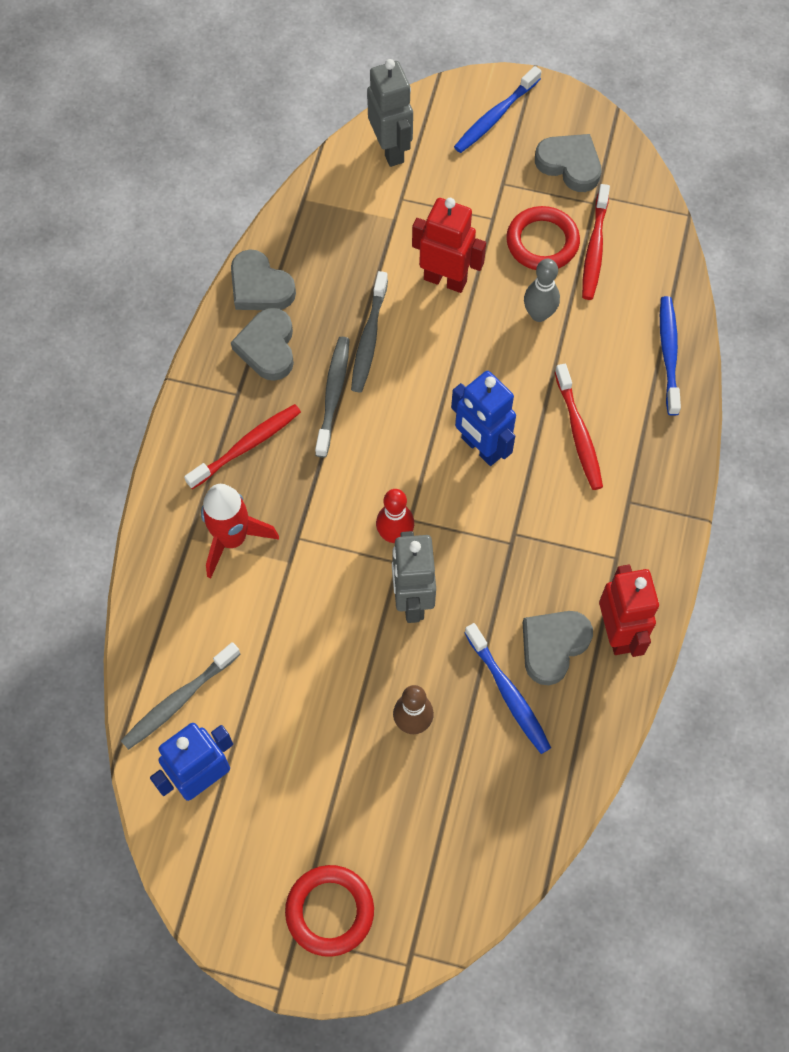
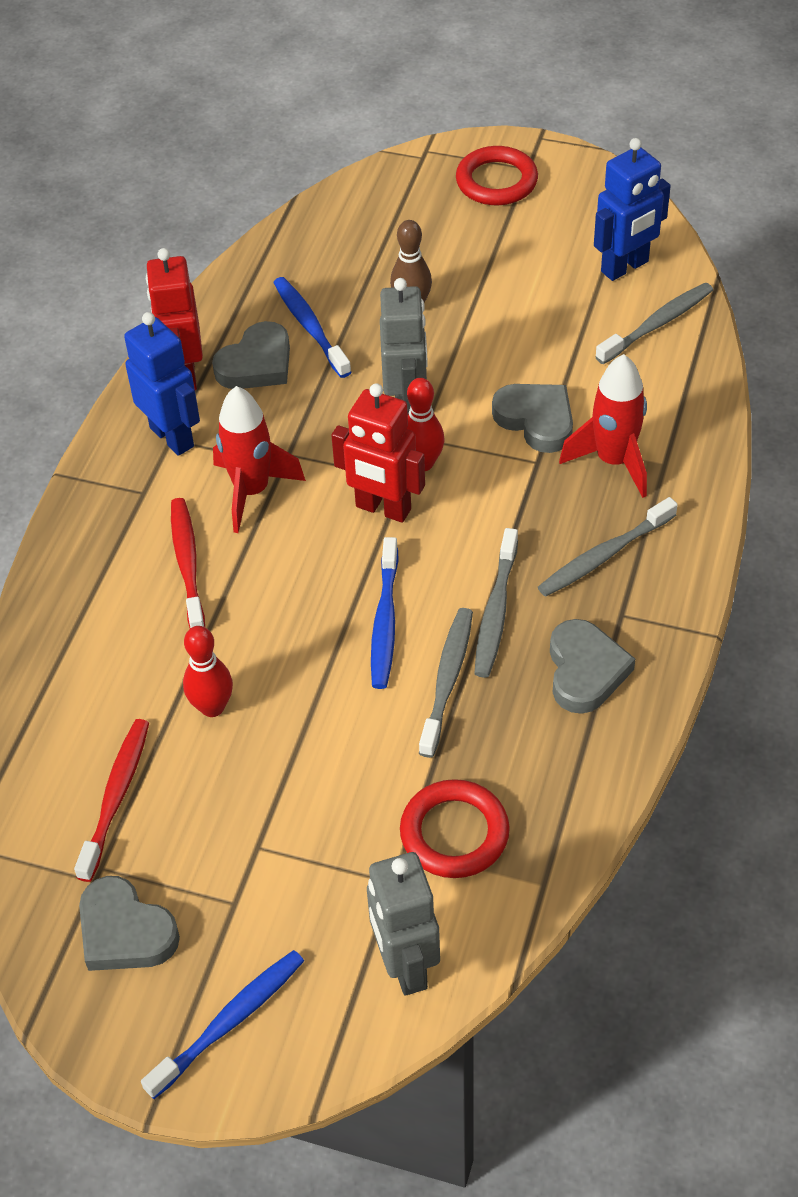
camera: 175 degrees left, 15 degrees down
(247, 446) = (604, 556): red toothbrush -> grey toothbrush
(260, 287) = (601, 752): grey heart -> grey heart (536, 420)
(445, 279) = (336, 757): red robot -> red robot (383, 508)
(481, 447) = (311, 550): blue robot -> blue robot (172, 437)
(537, 503) = (252, 491): none -> red rocket
(539, 314) = (212, 707): grey bowling pin -> red bowling pin
(542, 242) = (190, 808): red ring -> red ring (454, 833)
(668, 353) = (50, 654): blue toothbrush -> blue toothbrush (385, 622)

